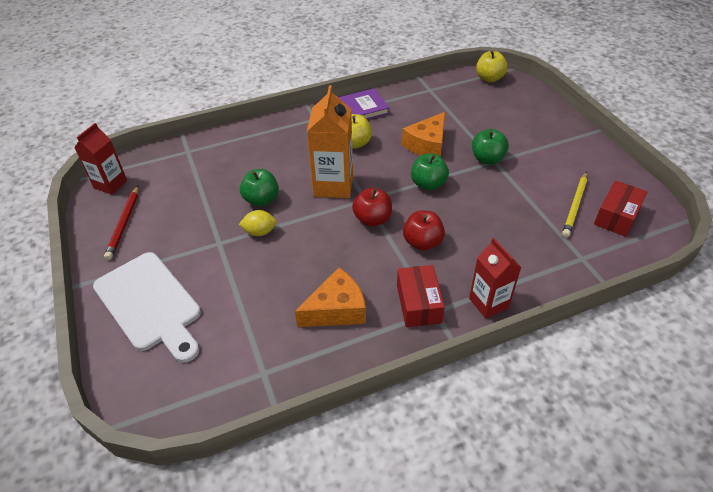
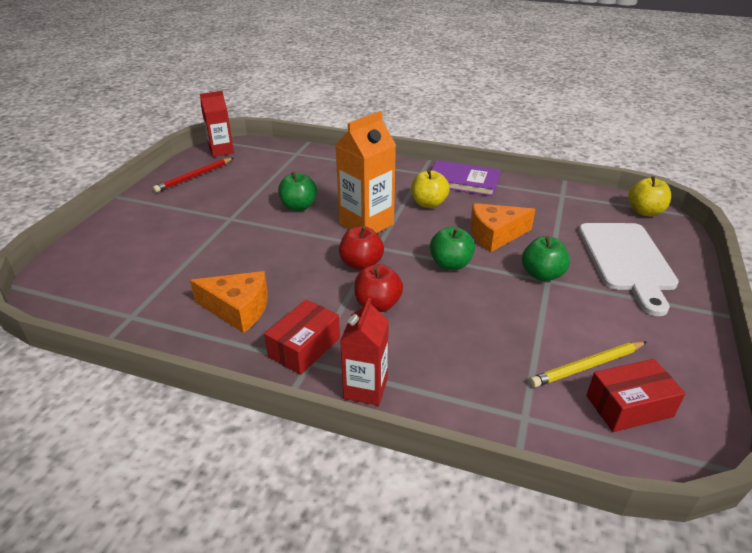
camera: 40 degrees right, 10 degrees down
(150, 304) = (136, 230): white cutting board -> white cutting board (626, 260)
(260, 232) = (266, 226): yellow lemon -> none

